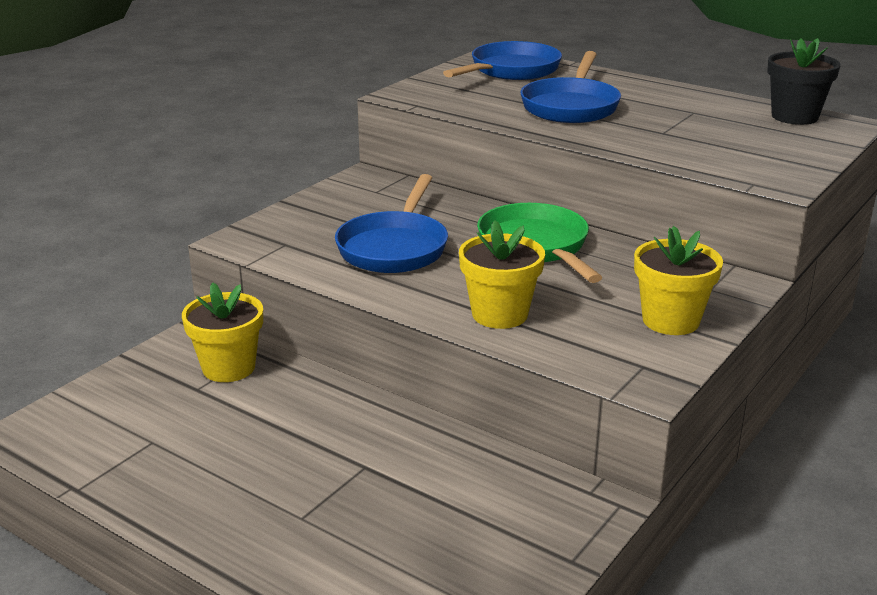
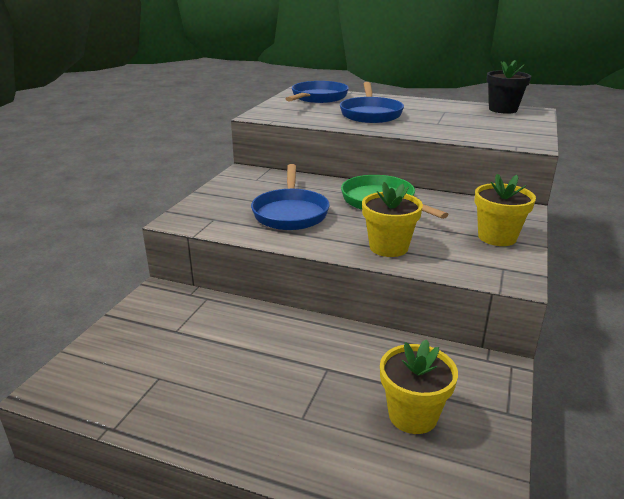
camera: 15 degrees left, 0 degrees up
(228, 368) = (192, 312): yellow flower pot -> yellow flower pot (412, 415)

